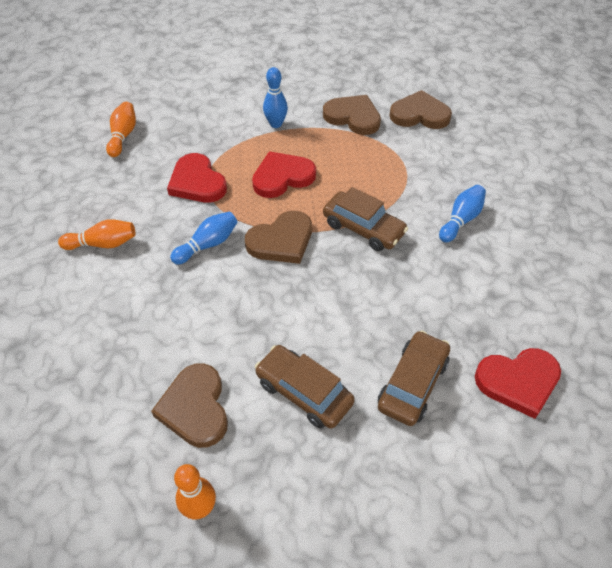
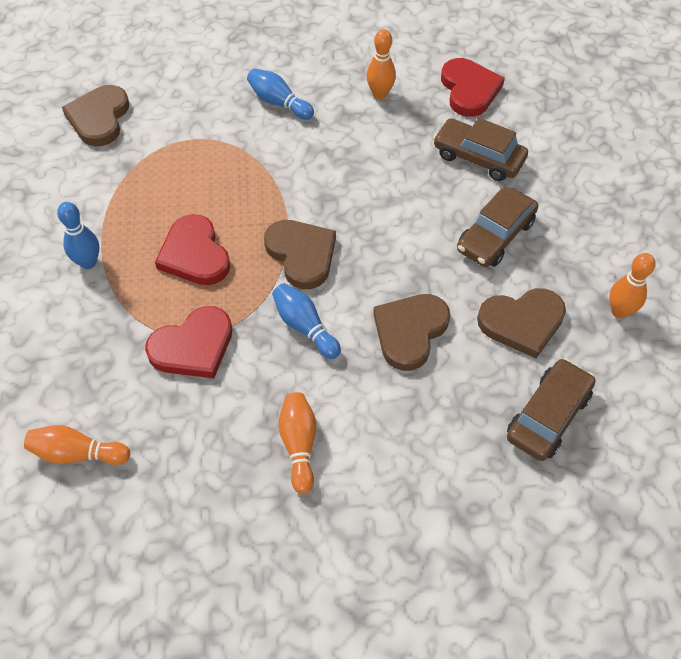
camera: 90 degrees left, 5 degrees up
(353, 117) = (90, 181): brown heart -> brown heart (410, 331)
(363, 228) = (286, 181): brown car -> brown car (548, 416)
(491, 297) = (380, 94): none -> orange bowling pin

